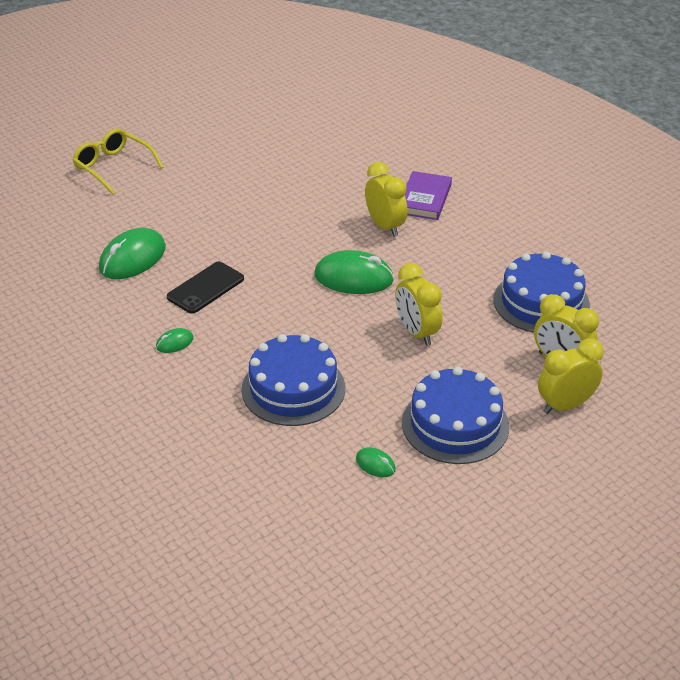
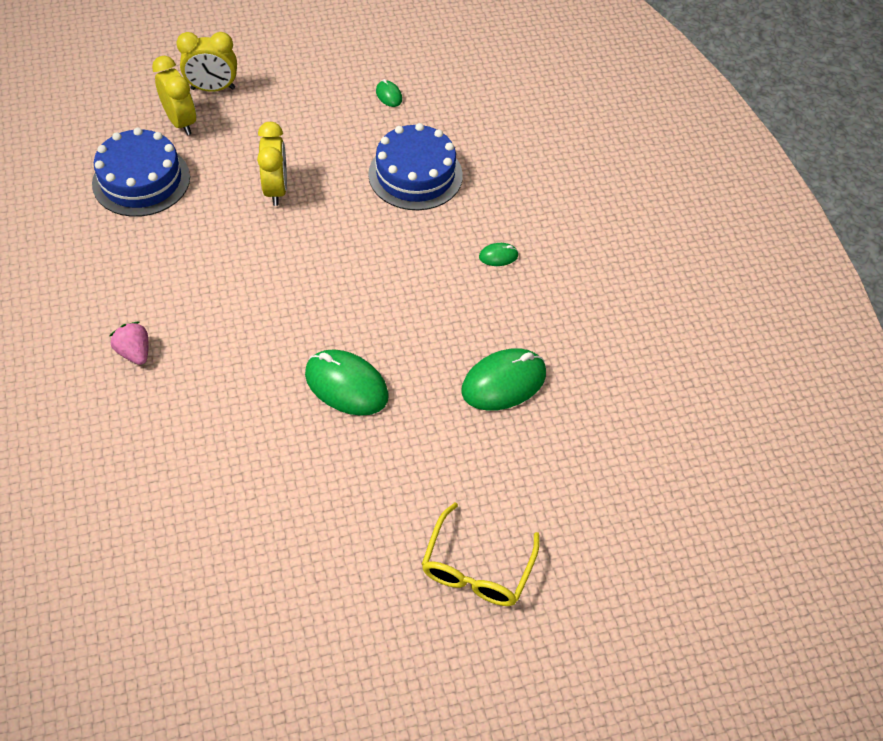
camera: 160 degrees left, 15 degrees up
(113, 167) = (477, 568): yellow glasses -> yellow glasses turned 45 degrees clockwise
(205, 288) = (442, 311): black phone -> none
(353, 278) = (289, 270): green mouse -> green mouse (346, 385)
(385, 226) = (209, 327): yellow clock -> none
(424, 199) = (135, 352): purple book -> pink strawberry
(455, 424) = (308, 103): blue cake -> none

